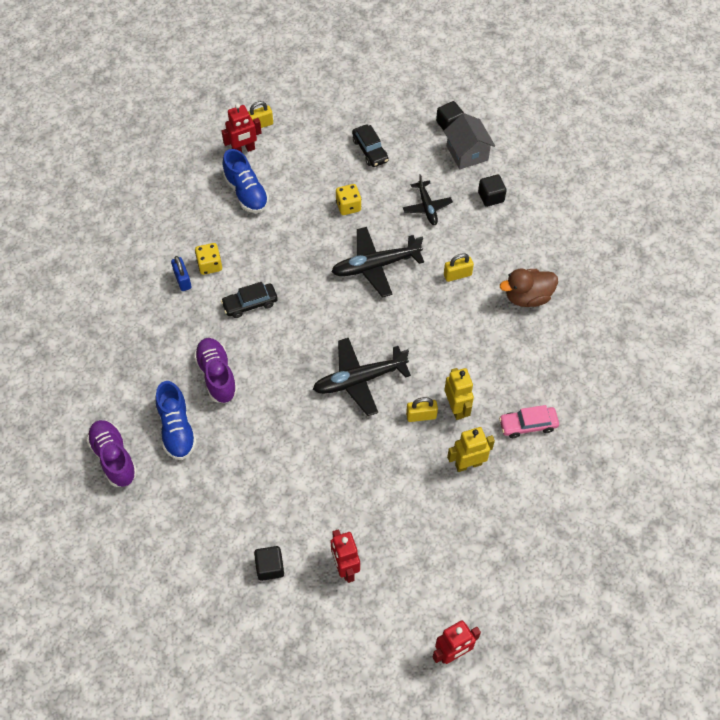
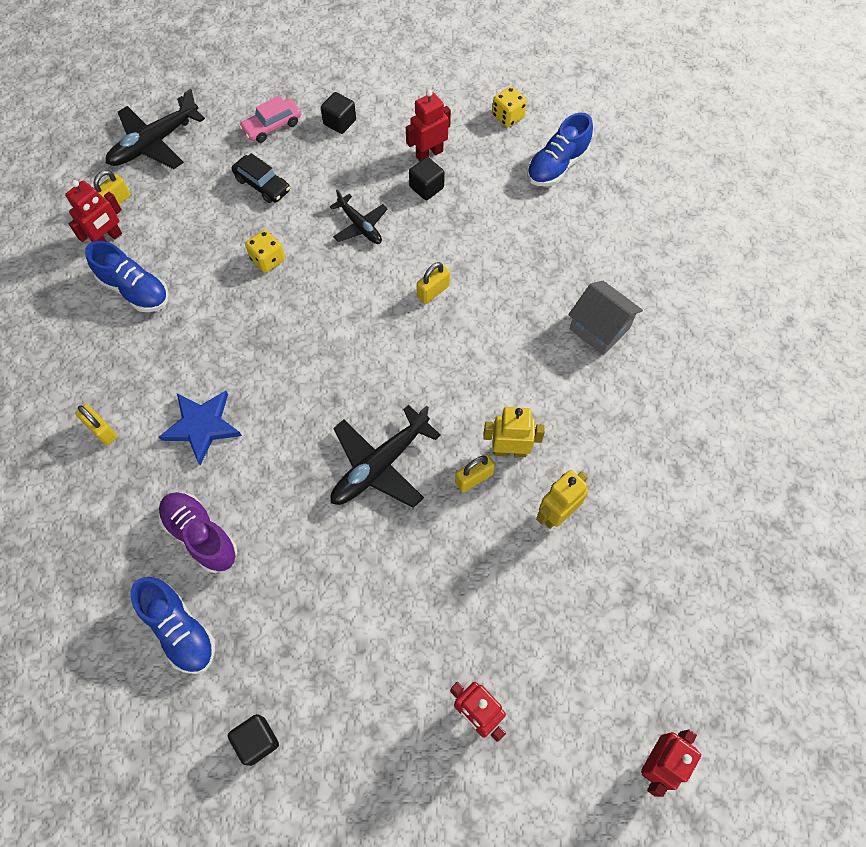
camera: 25 degrees left, 5 degrees up
(114, 458) = (112, 707): purple shoe -> none
(182, 280) = (102, 430): blue padlock -> yellow padlock
(210, 265) = (128, 397): yellow dice -> yellow dice (508, 116)
(250, 304) = (202, 426): black car -> blue star
(270, 567) = (383, 760): black cube -> black cube (257, 741)
(376, 266) = (334, 318): black plane -> black plane (155, 143)
(456, 408) = (509, 450): yellow robot -> yellow robot turned 45 degrees counterclockwise
(467, 153) = (375, 147): grey house -> grey house (599, 328)
(505, 172) = (429, 154): none -> red robot
(527, 297) = (523, 286): brown duck -> none
(528, 425) = (599, 436): pink car -> pink car (272, 126)
(600, 218) = (557, 166): none -> blue shoe

